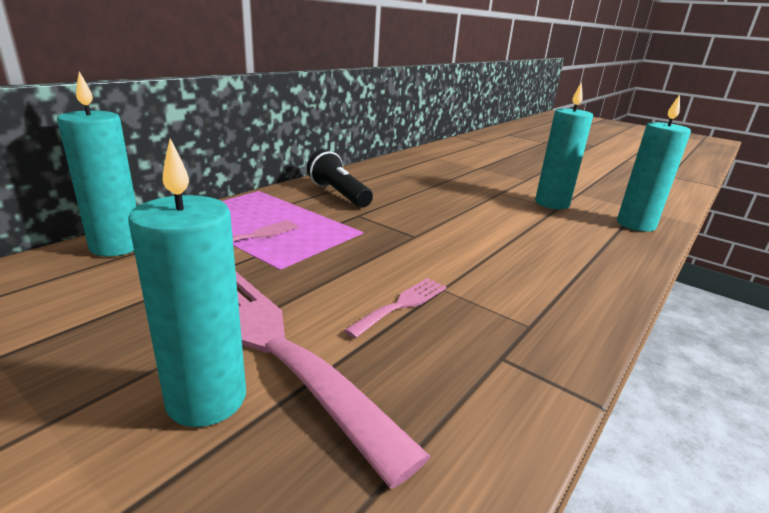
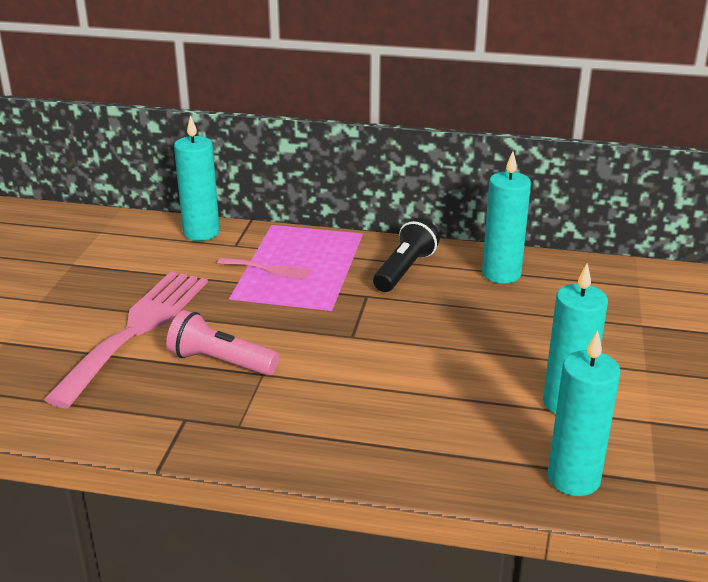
camera: 65 degrees right, 5 degrees up
(206, 399) = (77, 331): turquoise candle -> turquoise candle (501, 274)
(402, 304) = (220, 362): pink fork -> pink flashlight

